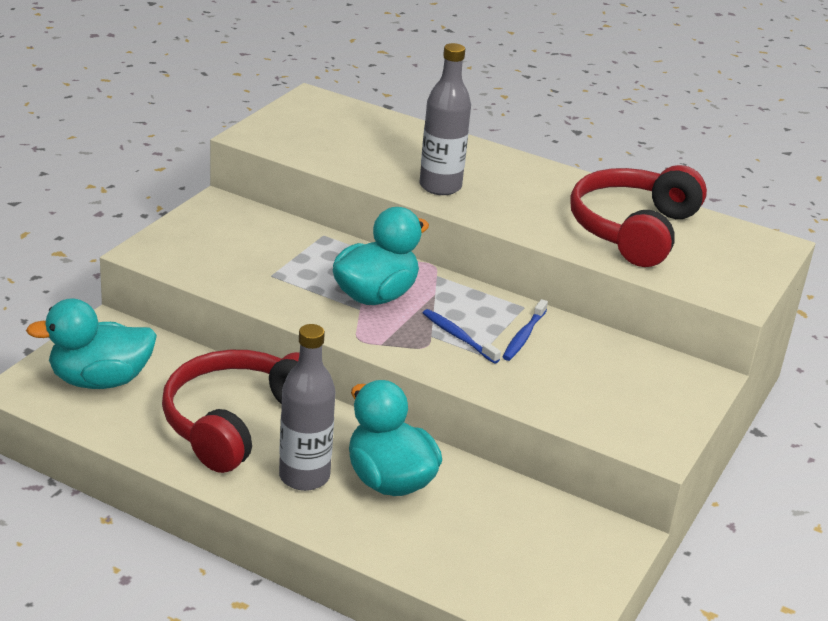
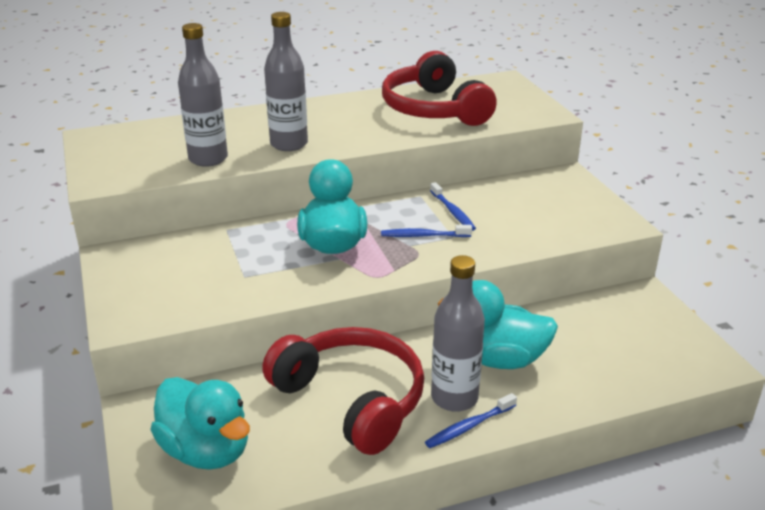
camera: 45 degrees left, 0 degrees up
(100, 380) = (206, 450): turquoise duck -> turquoise duck turned 75 degrees counterclockwise
(237, 422) = (352, 399): red headphones -> red headphones turned 150 degrees clockwise
(277, 500) = (469, 426): none -> blue toothbrush
(357, 162) = (208, 159): none -> grey bottle

